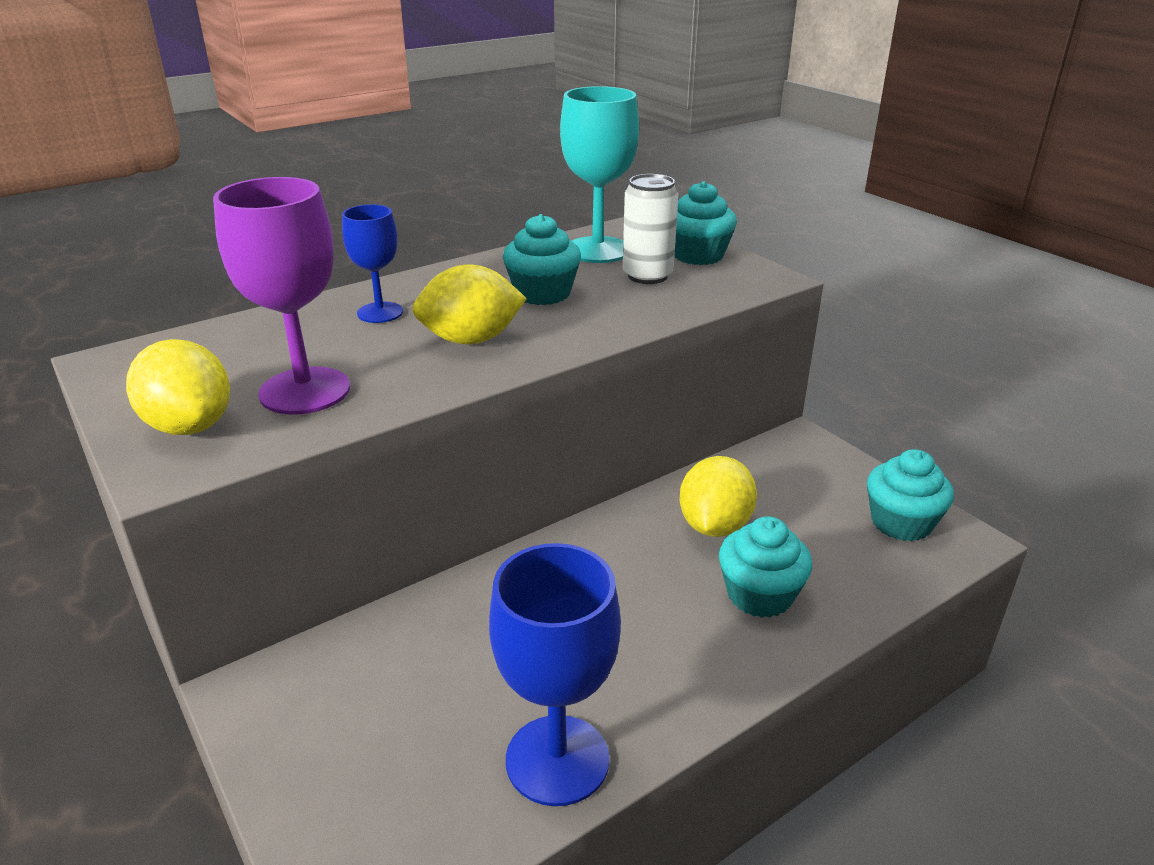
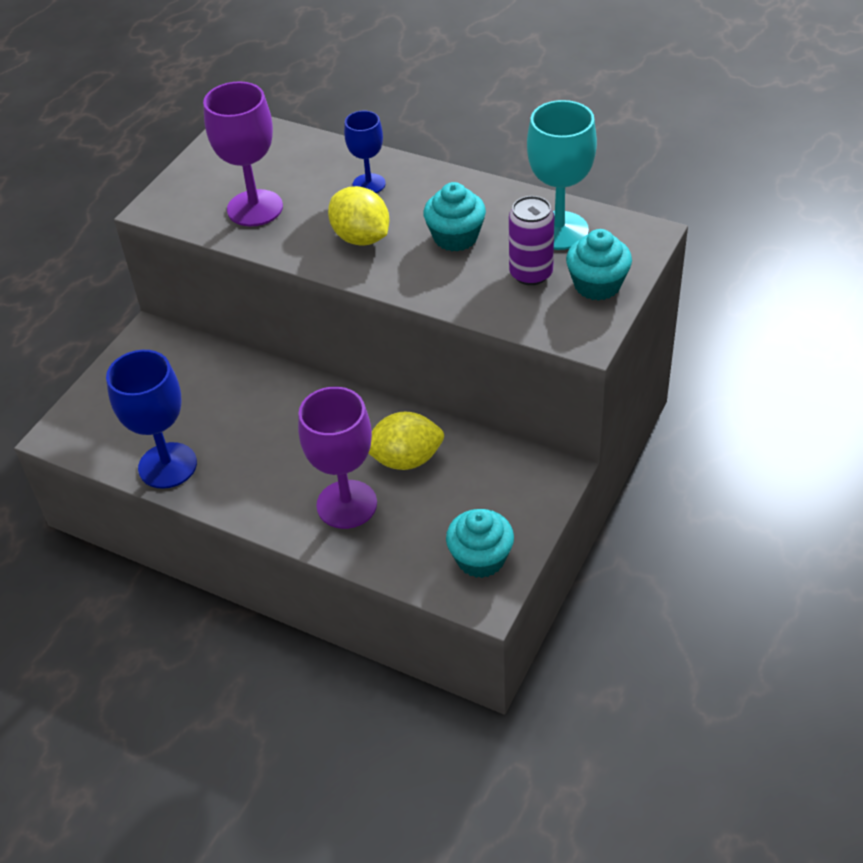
camera: 65 degrees right, 15 degrees up
(189, 426) = (195, 191): yellow lemon -> none
(647, 276) = (531, 273): white can -> purple can
(759, 595) = (347, 504): turquoise cupcake -> purple goblet

